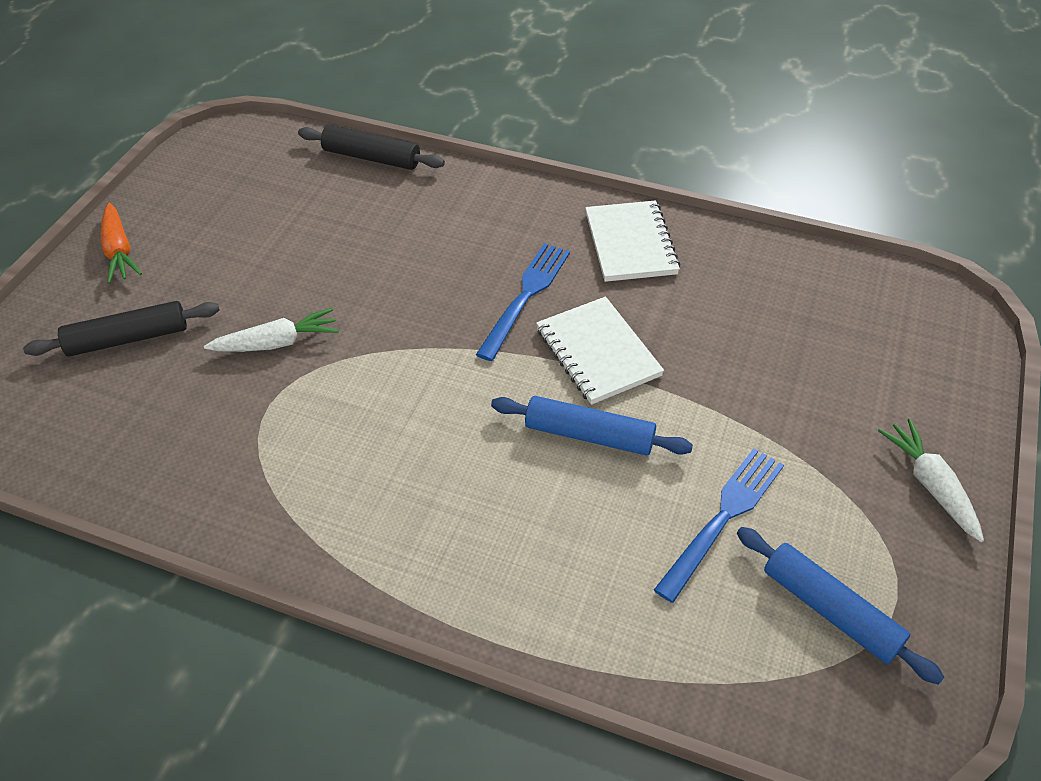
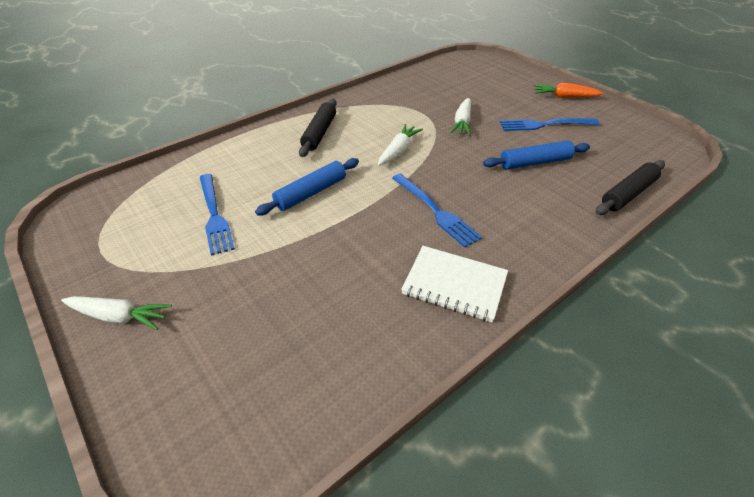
camera: 120 degrees right, 5 degrees down
(128, 339) = (494, 90): black rolling pin -> black rolling pin (319, 133)
(233, 253) = (544, 125): none -> blue fork
(413, 386) = (398, 151): none -> white carrot
(597, 352) = (364, 220): white notebook -> none
(830, 610) = (130, 224): blue rolling pin -> blue rolling pin (535, 162)

